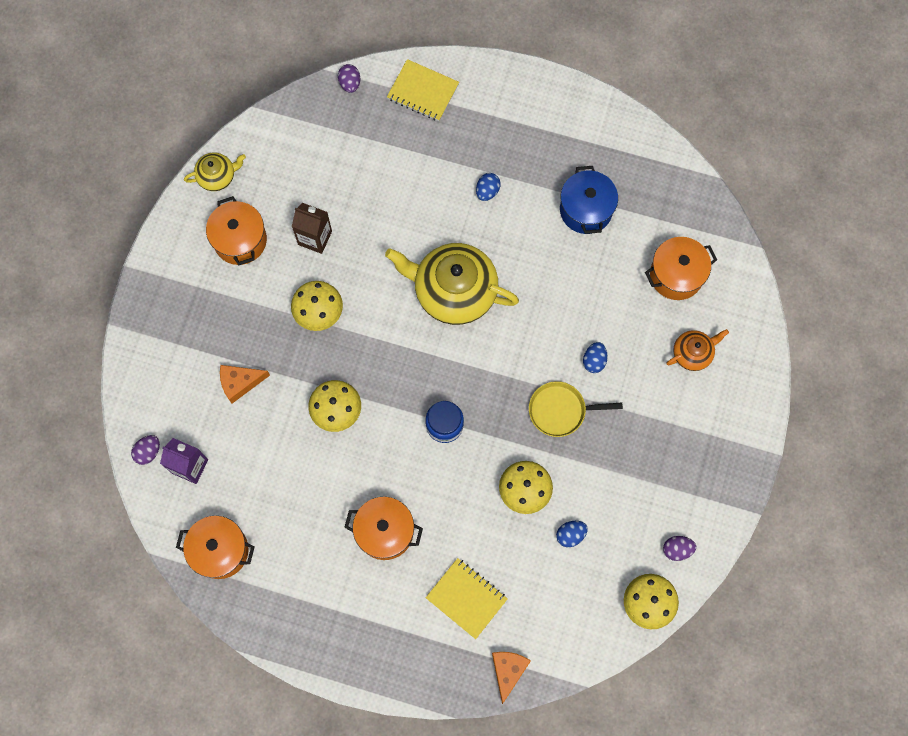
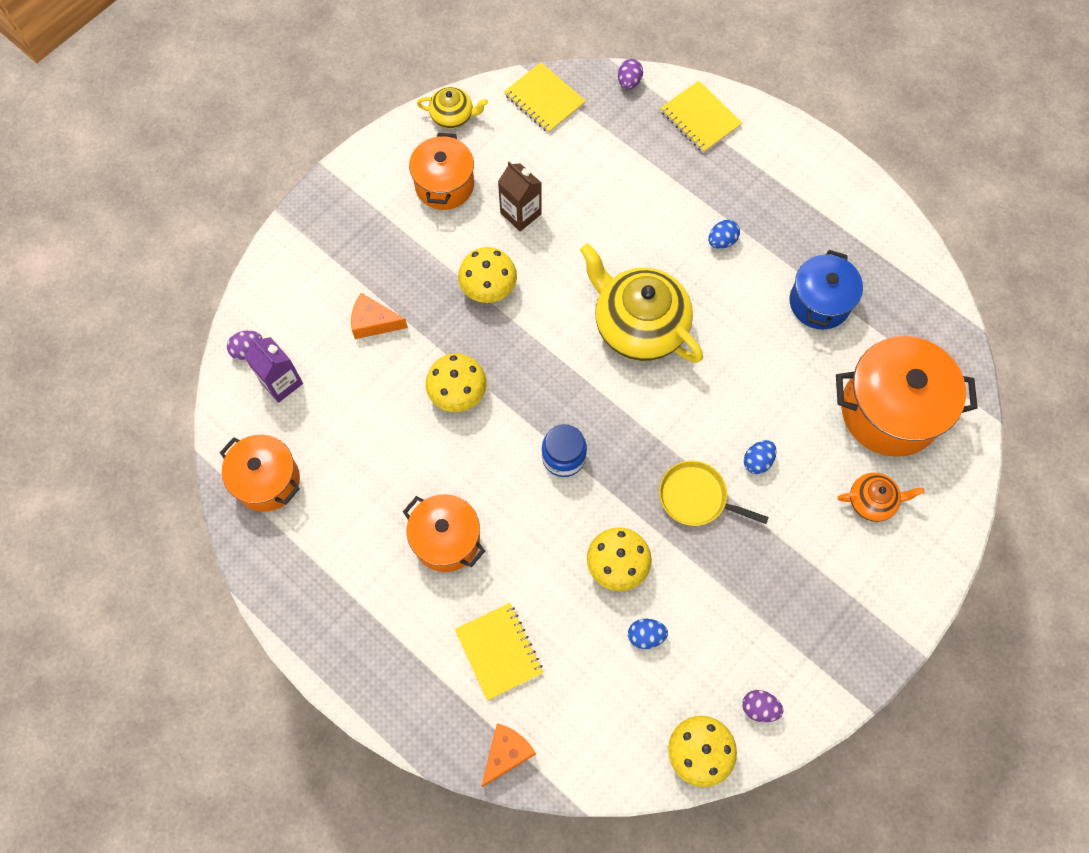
camera: 25 degrees right, 5 degrees down
(287, 129) = (544, 99): none -> yellow notebook
(676, 275) = (890, 410): orange pot -> orange pot, size x1.56

